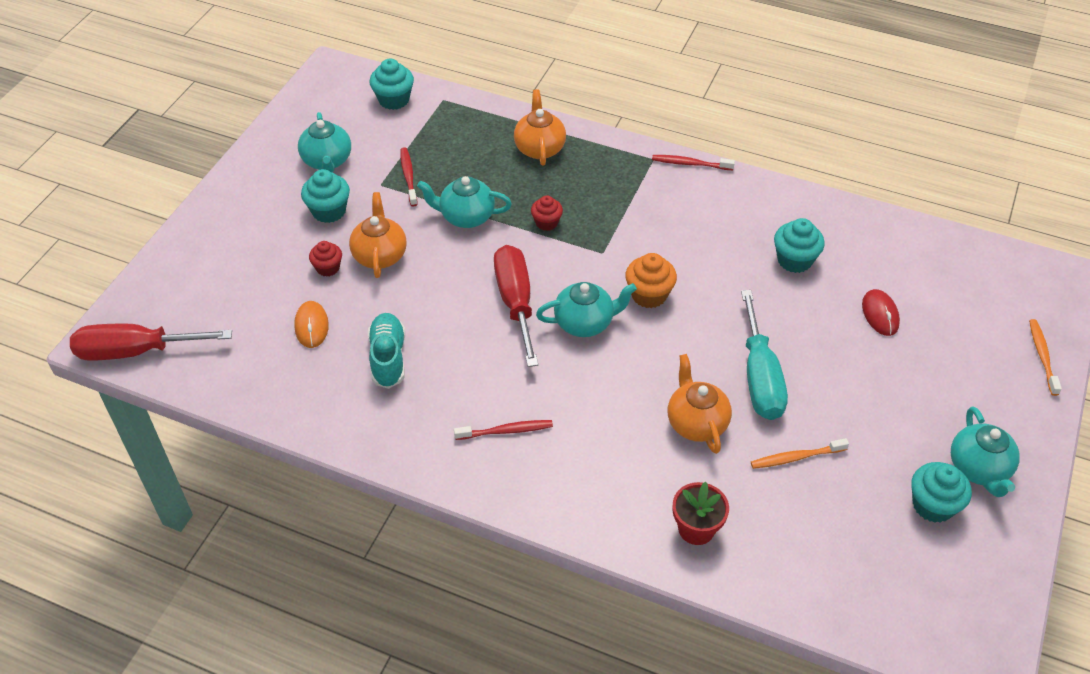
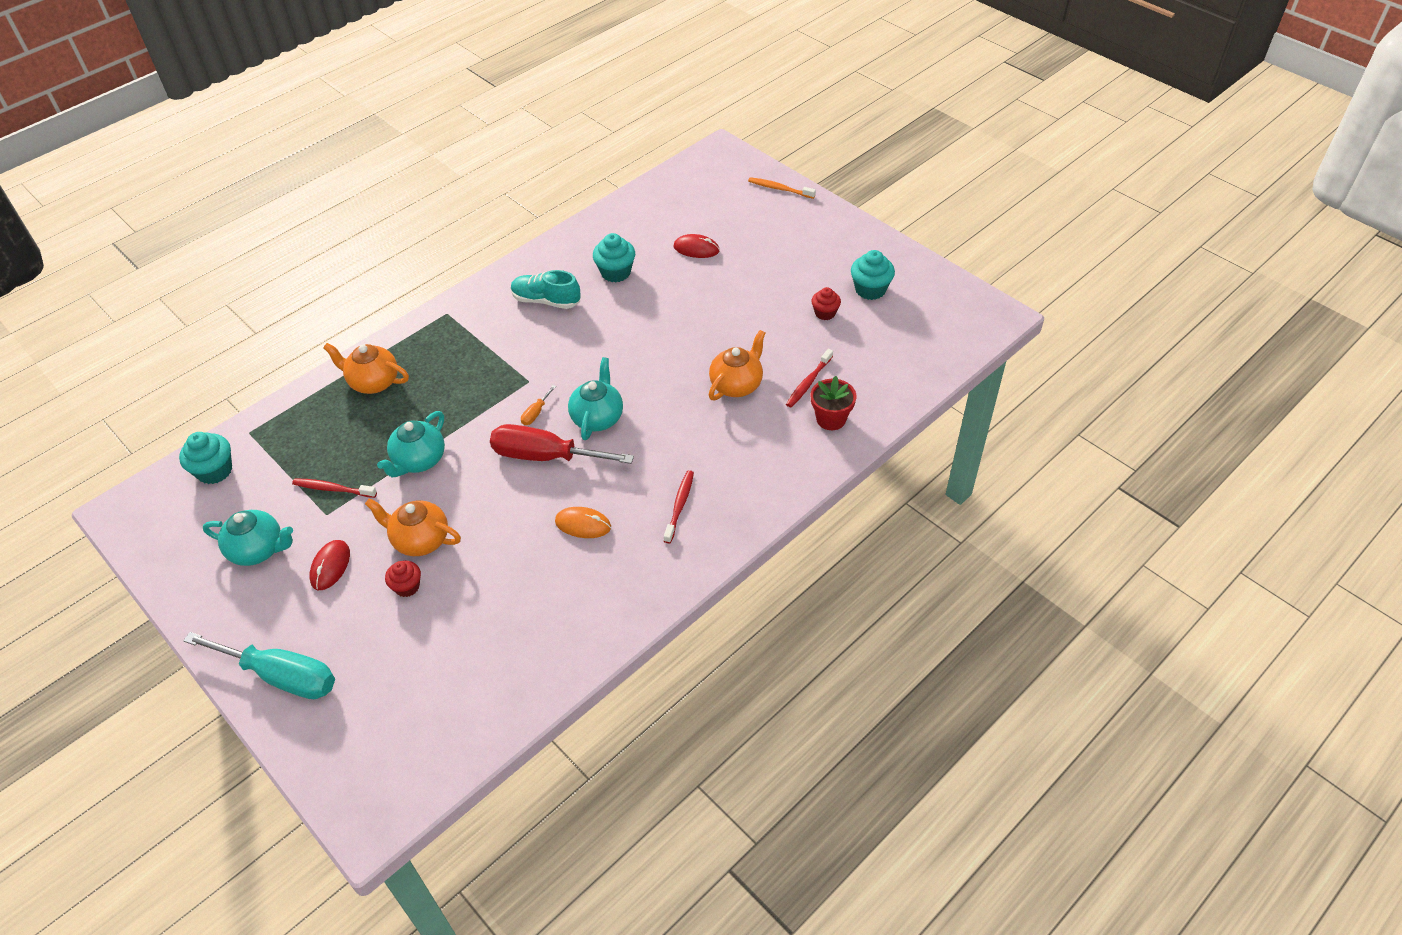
camera: 65 degrees left, 0 degrees up
(136, 351) = (405, 788): red screwdriver -> none
(311, 326) = (473, 619): orange mouse -> orange mouse (583, 524)
(329, 211) = (330, 566): turquoise cupcake -> red mouse
(388, 358) = (550, 568): turquoise shoe -> turquoise shoe (546, 301)
(546, 223) = (468, 406): red cupcake -> red cupcake (825, 313)
(565, 274) = (536, 413): none -> orange screwdriver
(649, 295) = (594, 368): orange cupcake -> none
(690, 164) = (470, 293): red toothbrush -> red toothbrush (808, 382)
(696, 423) = (737, 385): orange teapot -> orange teapot turned 120 degrees clockwise
(760, 377) = (715, 334): turquoise screwdriver -> turquoise screwdriver (281, 676)
(796, 457) = (797, 342): orange toothbrush -> none
(978, 469) = (853, 256): turquoise teapot -> none

